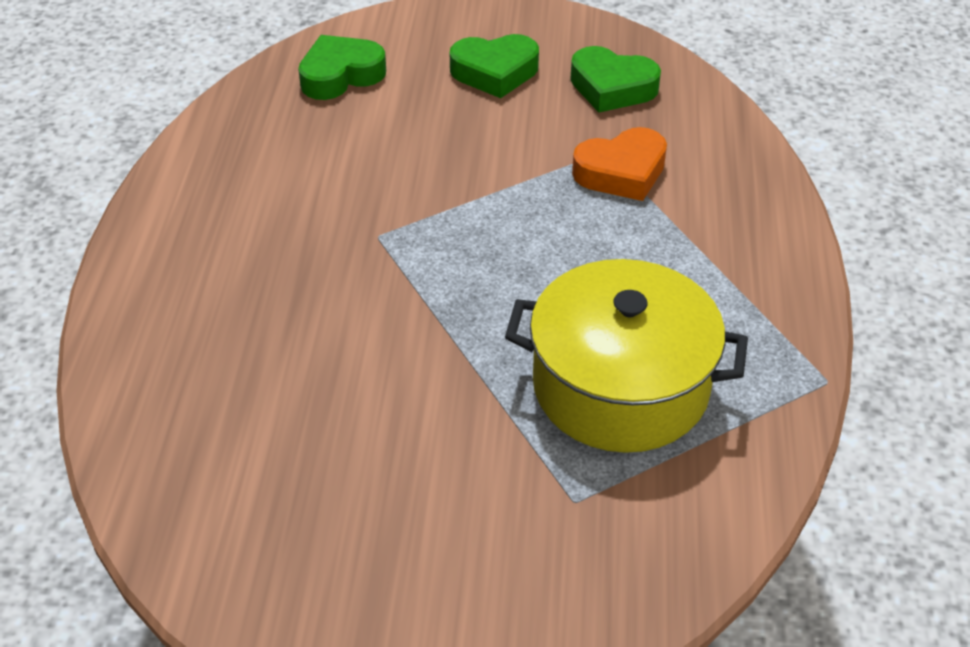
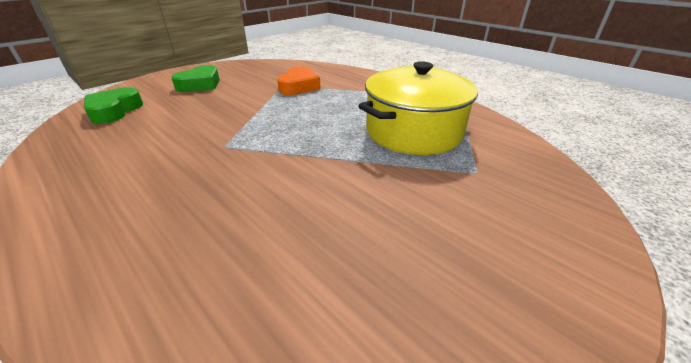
camera: 50 degrees left, 10 degrees down
(612, 87) = (257, 72): green heart -> none

